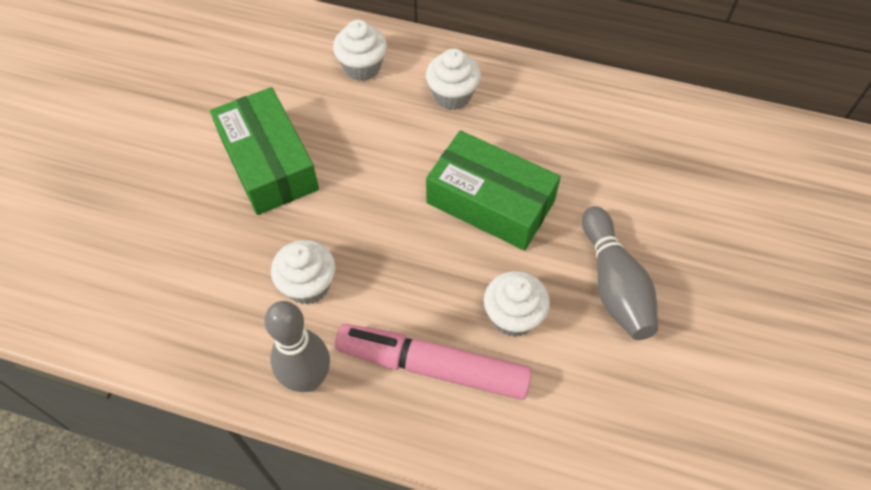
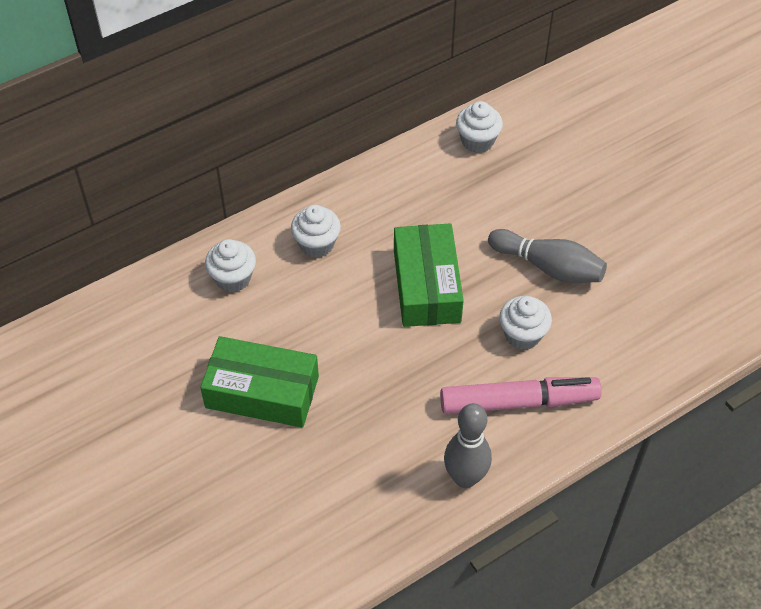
camera: 50 degrees left, 5 degrees down
(308, 285) = (392, 433): white cupcake -> white cupcake (477, 141)
(433, 366) = (518, 402): pink marker -> pink marker turned 150 degrees counterclockwise
(490, 202) = (426, 286): green box -> green box turned 75 degrees counterclockwise

